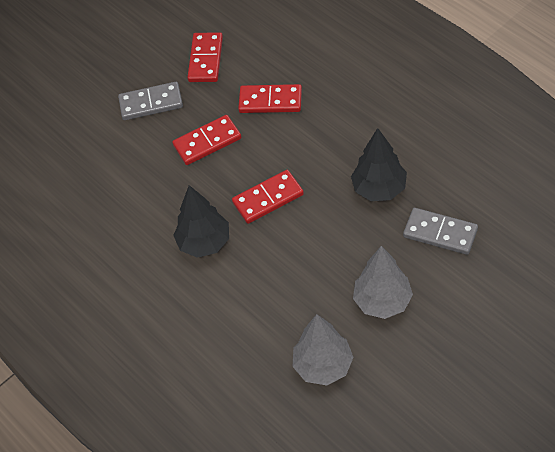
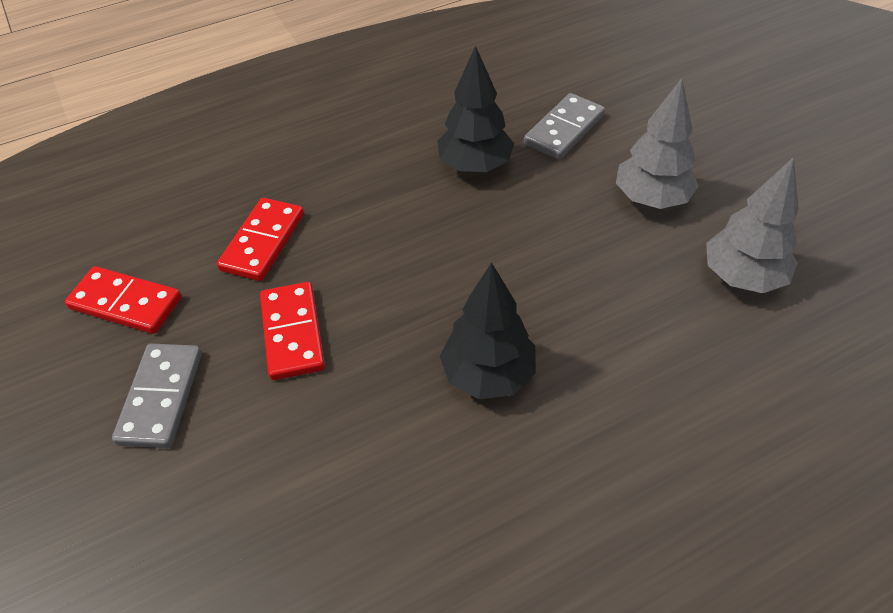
camera: 80 degrees left, 5 degrees down
(268, 198) = (438, 280): red domino -> none

